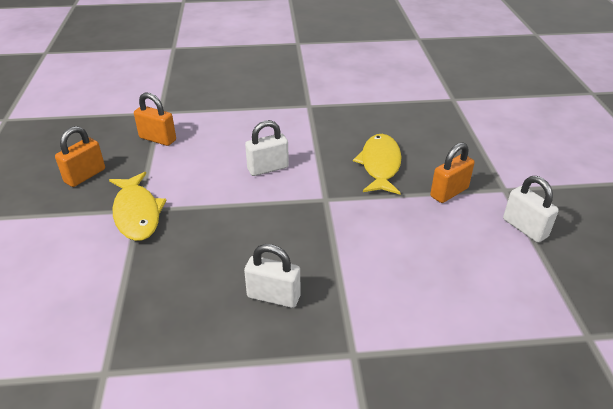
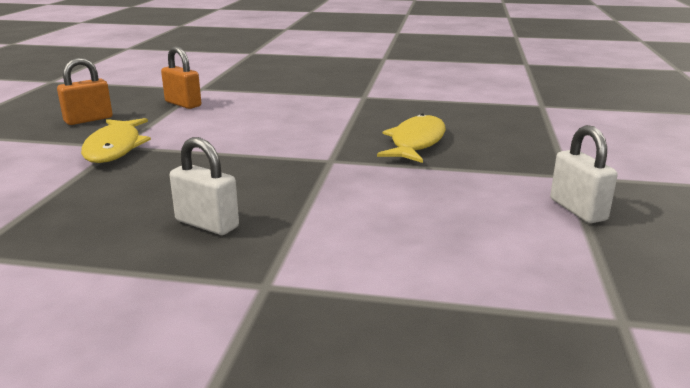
camera: 15 degrees right, 15 degrees down
(268, 168) = (282, 133): white padlock -> none
(449, 192) = (490, 171): orange padlock -> none

